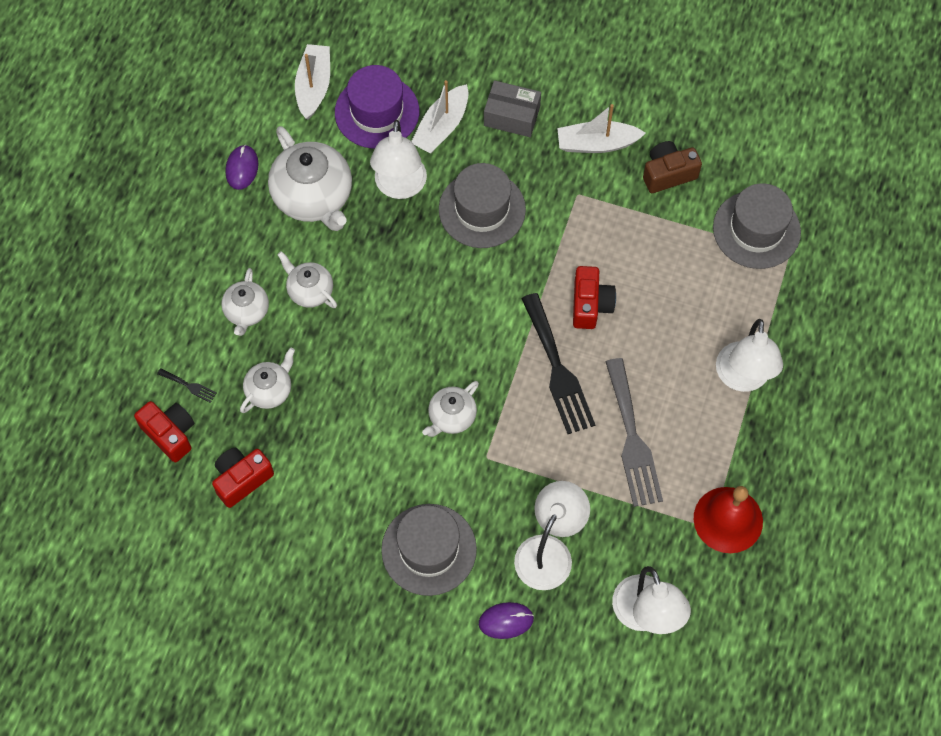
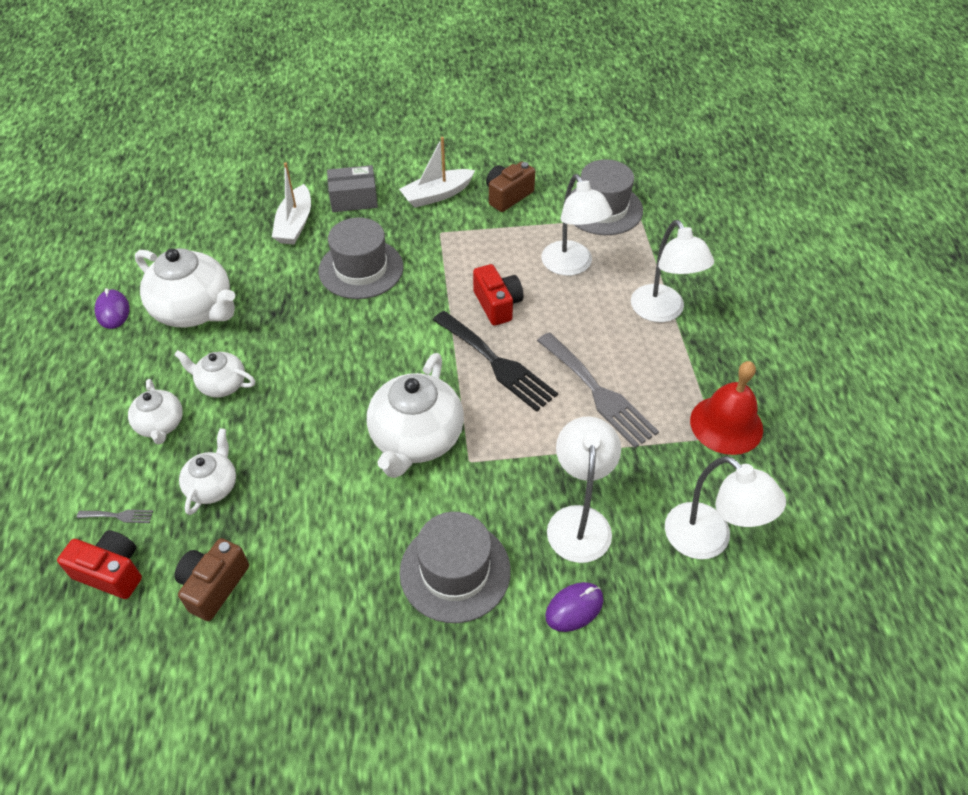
camera: 25 degrees left, 15 degrees down
(189, 386) = (119, 516): black fork -> grey fork
(242, 479) = (214, 586): red camera -> brown camera
(314, 86) = (162, 231): white boat -> none
(377, 112) = (230, 231): purple hat -> none
(400, 187) = (276, 277): white lamp -> white lamp (571, 266)
(451, 417) = (416, 439): white teapot -> white teapot, size x1.82

